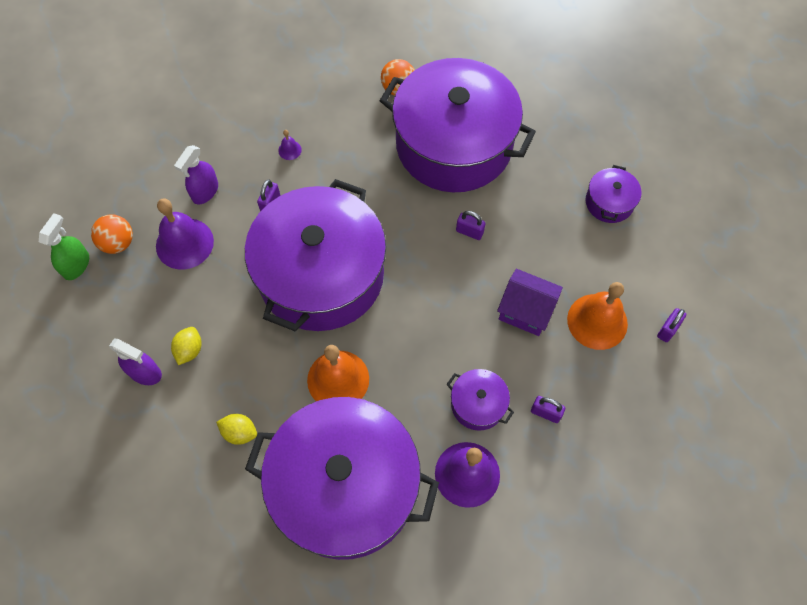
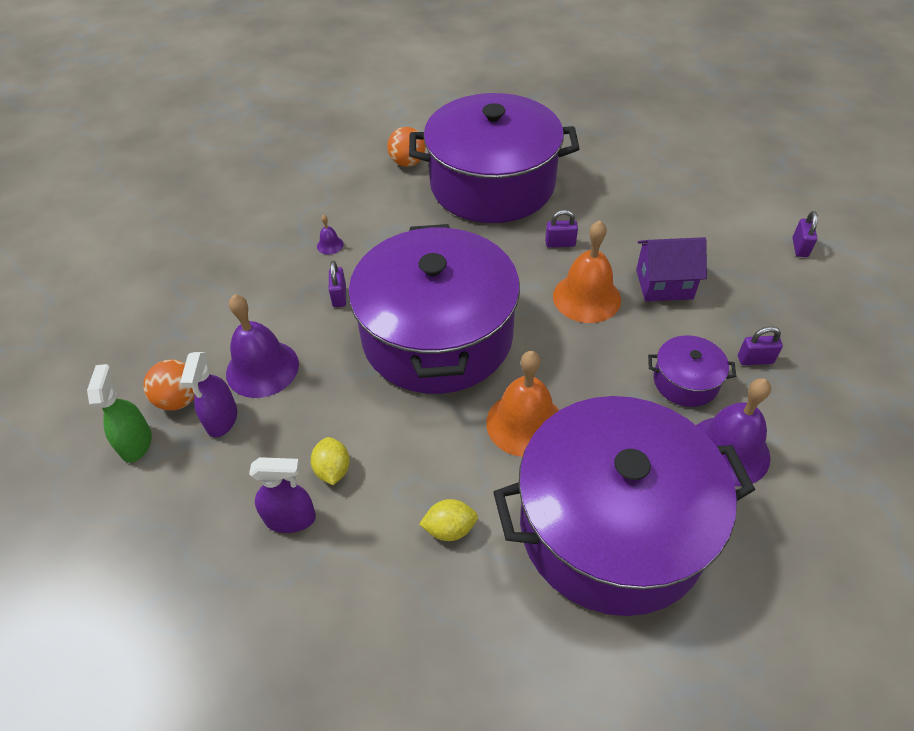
camera: 25 degrees left, 15 degrees down
(205, 191) = (258, 313): purple spray bottle -> purple spray bottle (222, 419)
(597, 321) = (735, 266): orange bell -> orange bell (586, 297)
(609, 202) = (666, 176): purple pot -> none

